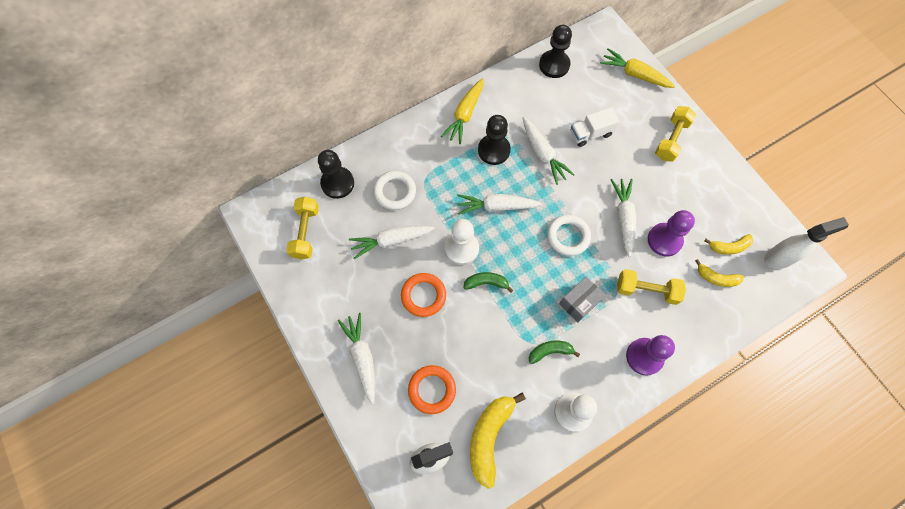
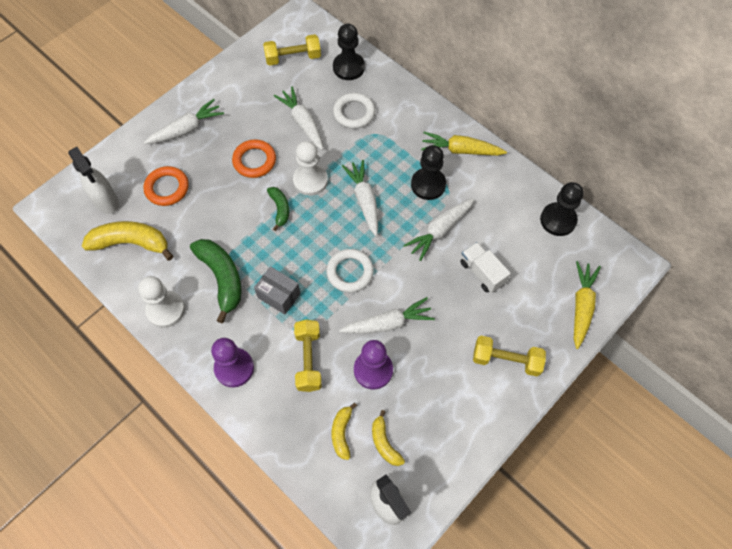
camera: 75 degrees right, 5 degrees down
(550, 351) = (222, 278): green banana -> green banana, size x1.80

